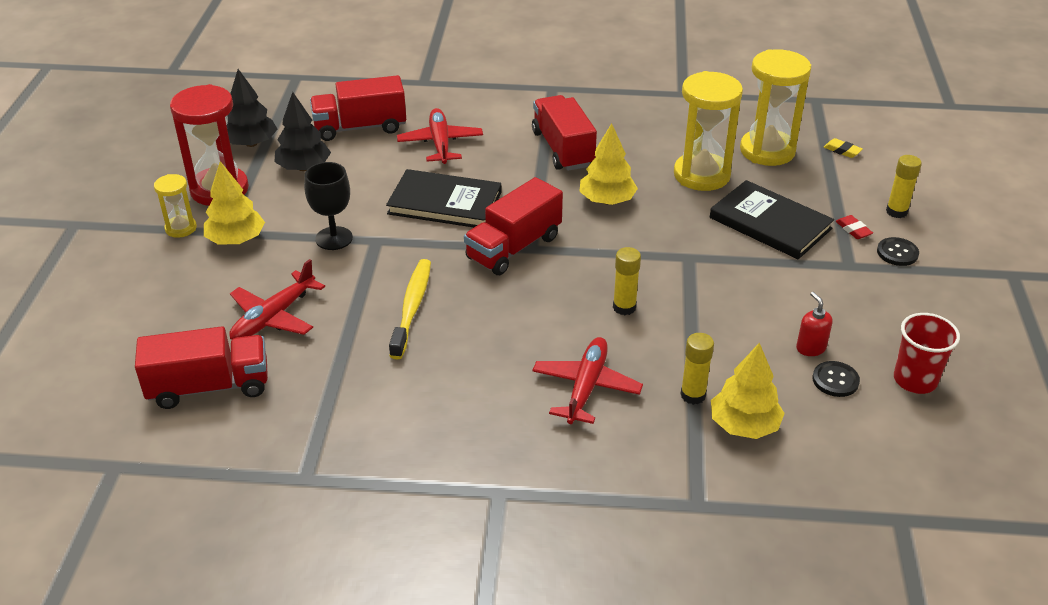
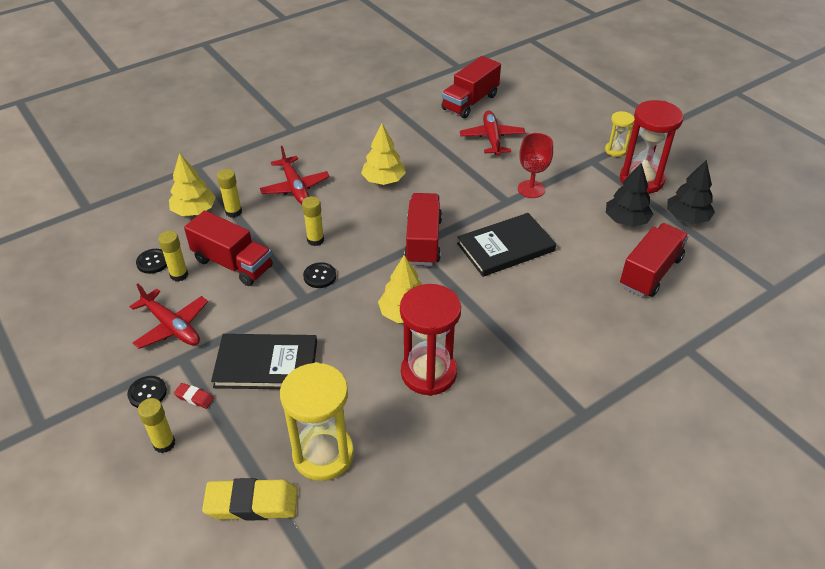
camera: 140 degrees right, 5 degrees up
(236, 240) = (578, 160): yellow tree -> yellow tree (383, 180)
(334, 238) = (531, 189): black goblet -> red goblet
(412, 308) = (432, 177): yellow toothbrush -> none
(440, 144) = (578, 292): red plane -> red plane (171, 326)
(563, 149) = (490, 344): red truck -> red truck (233, 264)
(635, 155) = (428, 373): none -> red hourglass
(655, 269) = (320, 276): none -> black button
(701, 175) = (357, 385): yellow hourglass -> none
(810, 348) = (179, 275): red soap dispenser -> yellow glue stick
(842, 151) = (252, 503): yellow eraser -> yellow eraser, size x2.12
(915, 380) = (100, 288): red cup -> none

